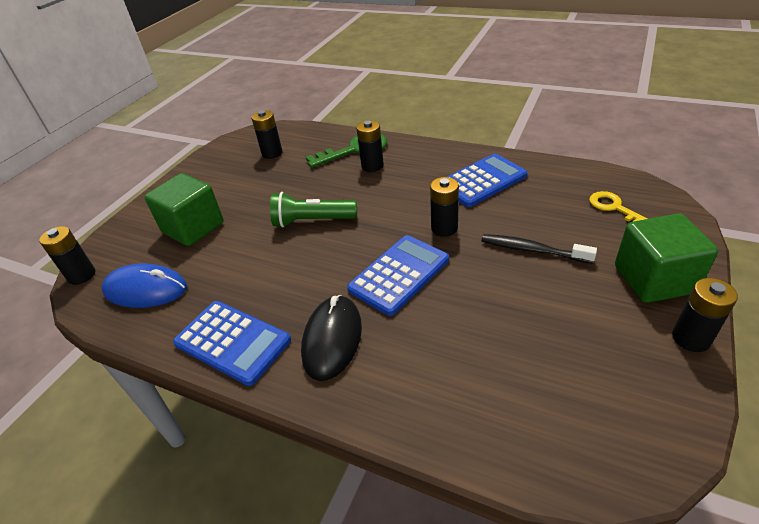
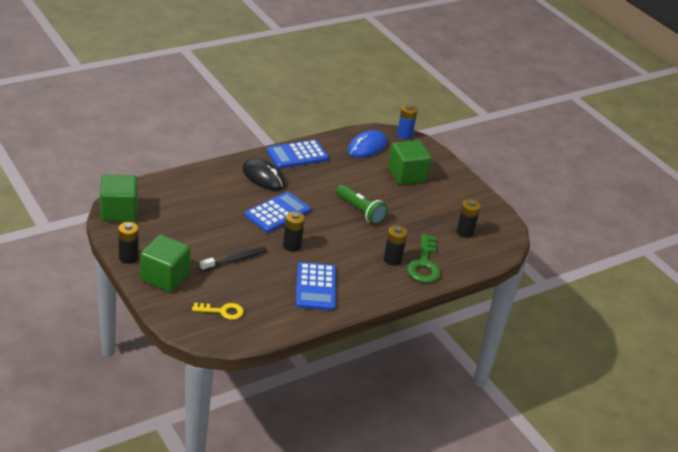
camera: 115 degrees right, 5 degrees down
(81, 275) = (404, 135): black battery -> blue battery
(312, 221) = (360, 211): green flashlight -> green flashlight turned 105 degrees clockwise
(399, 274) = (277, 213): blue calculator -> blue calculator turned 120 degrees counterclockwise
(642, 440) = (119, 212): none -> green cube

